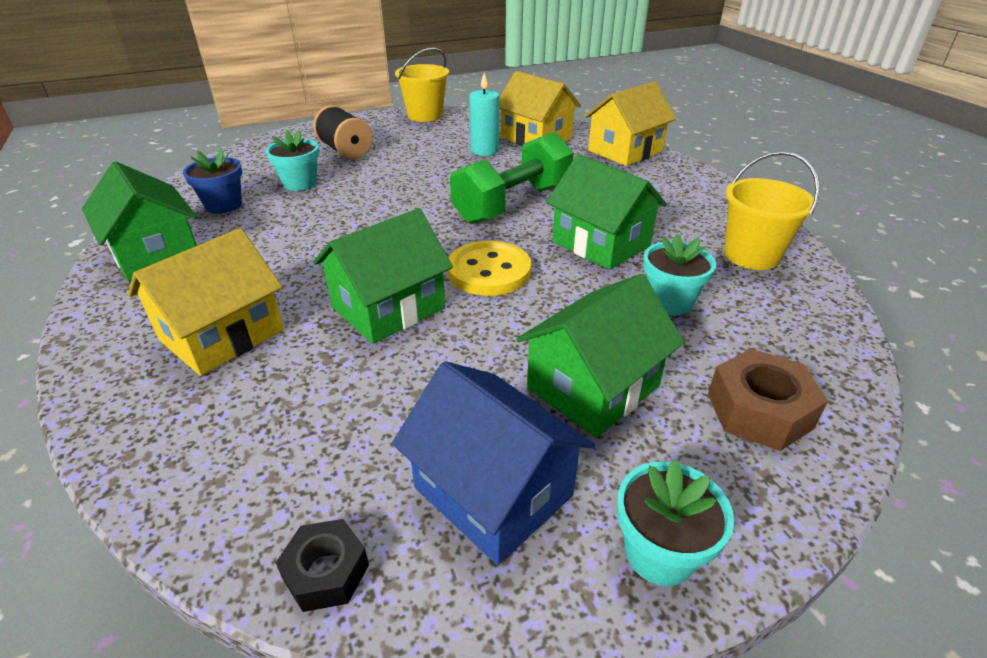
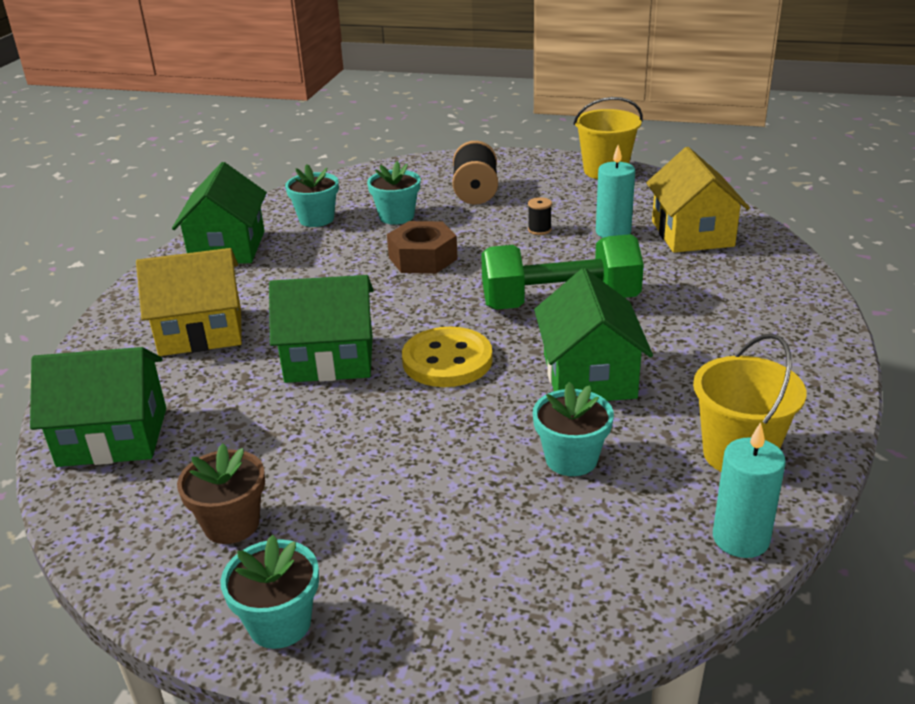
camera: 40 degrees right, 5 degrees down
(223, 205) = (316, 219): blue flower pot -> turquoise flower pot
(326, 572) = (92, 513): black nut -> none
(431, 162) = (539, 230): none -> black spool
(493, 491) = (231, 524): blue house -> brown flower pot
(593, 387) = (396, 494): green house -> green house (113, 436)
(625, 151) = (780, 282): yellow house -> none
(759, 411) = (504, 585): brown nut -> brown nut (423, 258)
(827, 304) = (740, 538): none -> turquoise candle

